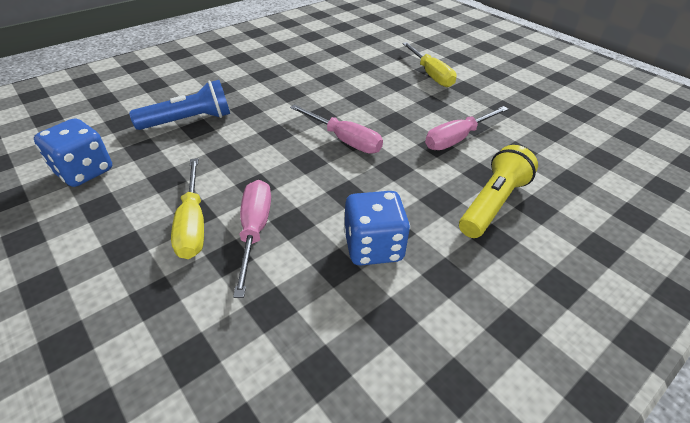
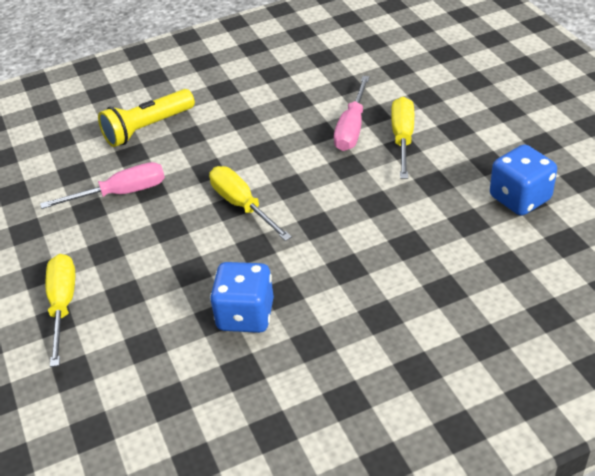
camera: 160 degrees left, 0 degrees up
(188, 120) = (420, 256): blue flashlight -> none
(344, 140) = (242, 205): pink screwdriver -> yellow screwdriver
(373, 247) = (263, 109): blue dice -> blue dice (245, 315)

